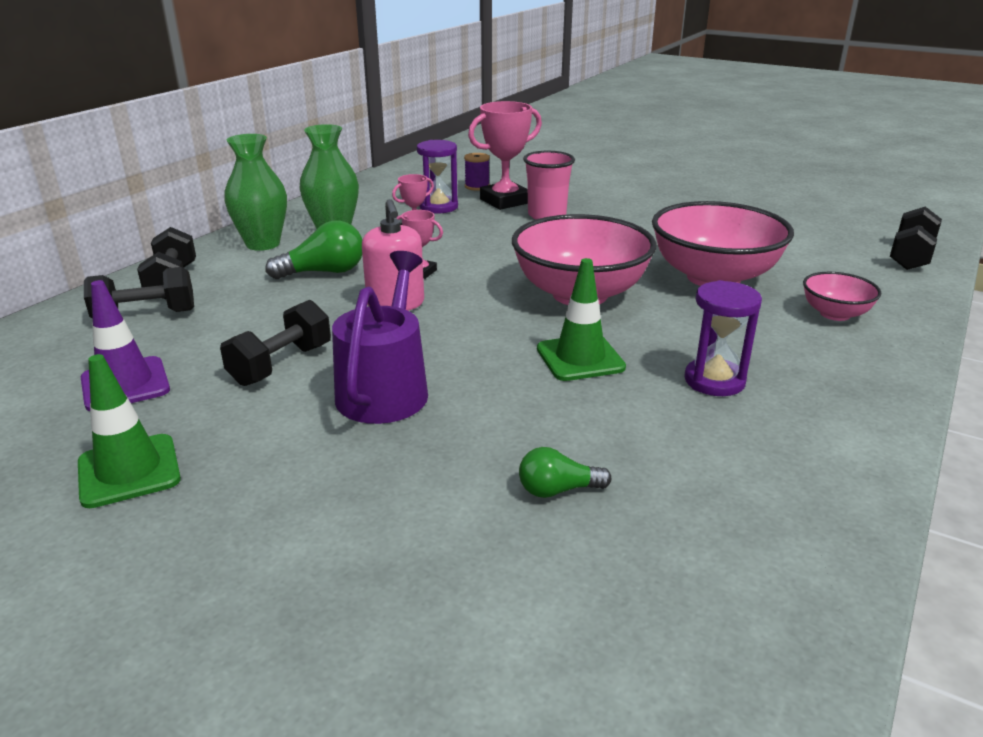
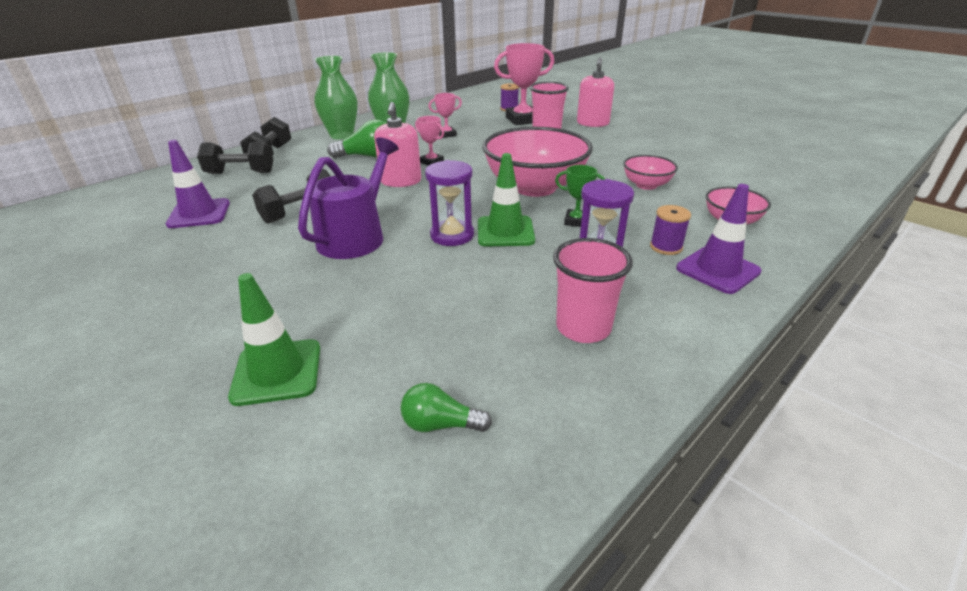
camera: 15 degrees right, 5 degrees up
(129, 471) = (163, 267): green traffic cone -> green traffic cone (277, 372)
(438, 207) = (473, 120): purple hourglass -> purple hourglass (452, 235)
(558, 490) = (427, 322): green light bulb -> green light bulb (440, 424)
(598, 199) = (592, 123): none -> pink soap dispenser
(658, 334) = (576, 221): none -> green trophy
(713, 277) = (646, 185): pink bowl -> pink bowl, size x0.49
(748, 467) = (583, 328): none -> pink cup
(781, 354) = (666, 247): none -> purple spool
(854, 375) = (717, 270): none -> purple traffic cone
(910, 256) = (826, 184): black dumbbell -> none

